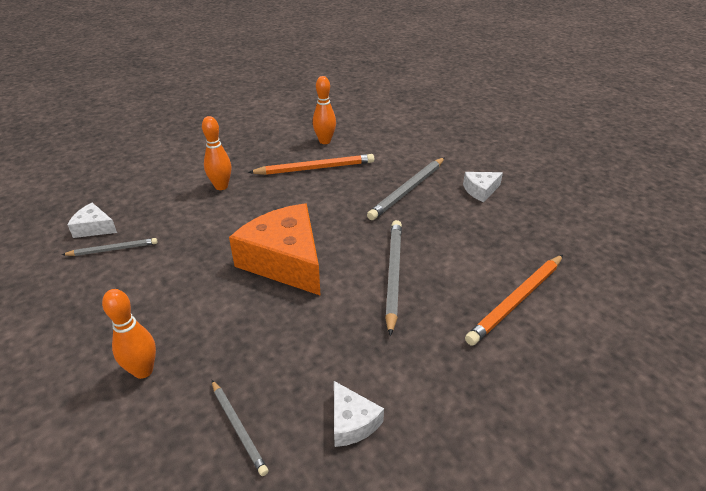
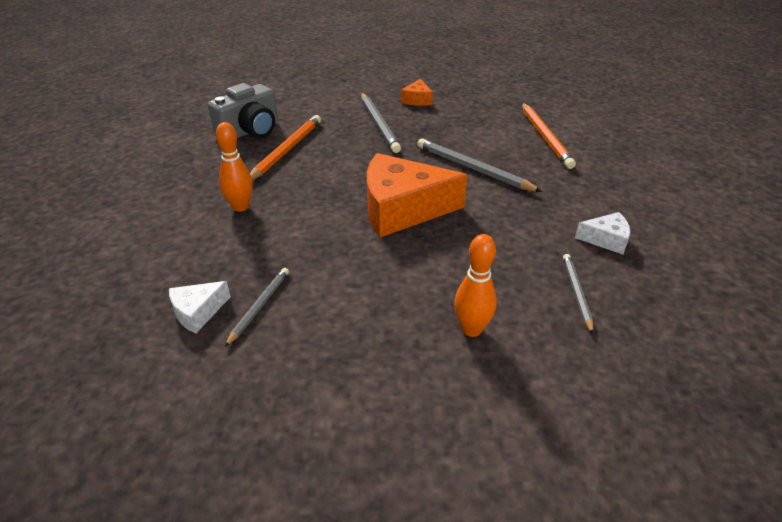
camera: 55 degrees left, 0 degrees up
(238, 427) = (577, 293): grey pencil -> grey pencil turned 90 degrees counterclockwise
(325, 141) = (250, 131): orange bowling pin -> grey camera
(480, 190) = (417, 100): white cheese -> orange cheese

